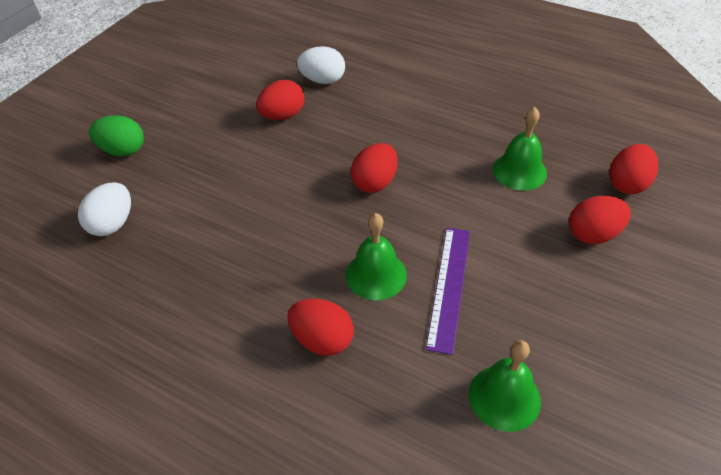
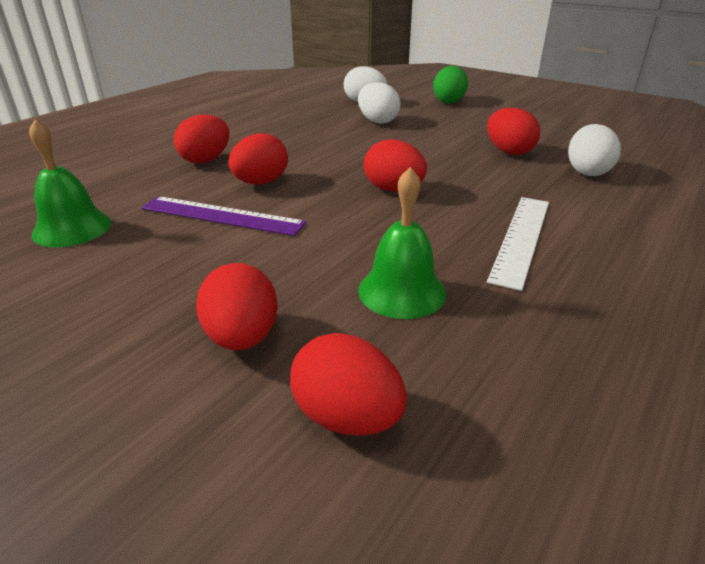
camera: 95 degrees right, 15 degrees down
(192, 205) = (377, 121): none -> white egg
(376, 275) = (261, 183): green bell -> red egg
(438, 120) = (521, 238): none -> white ruler

